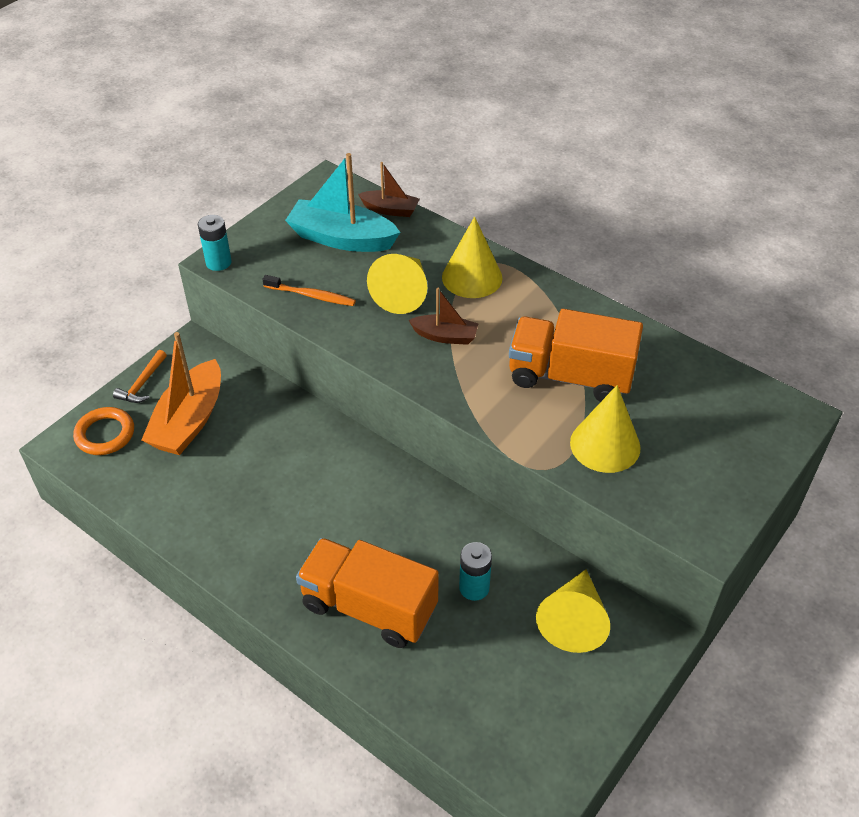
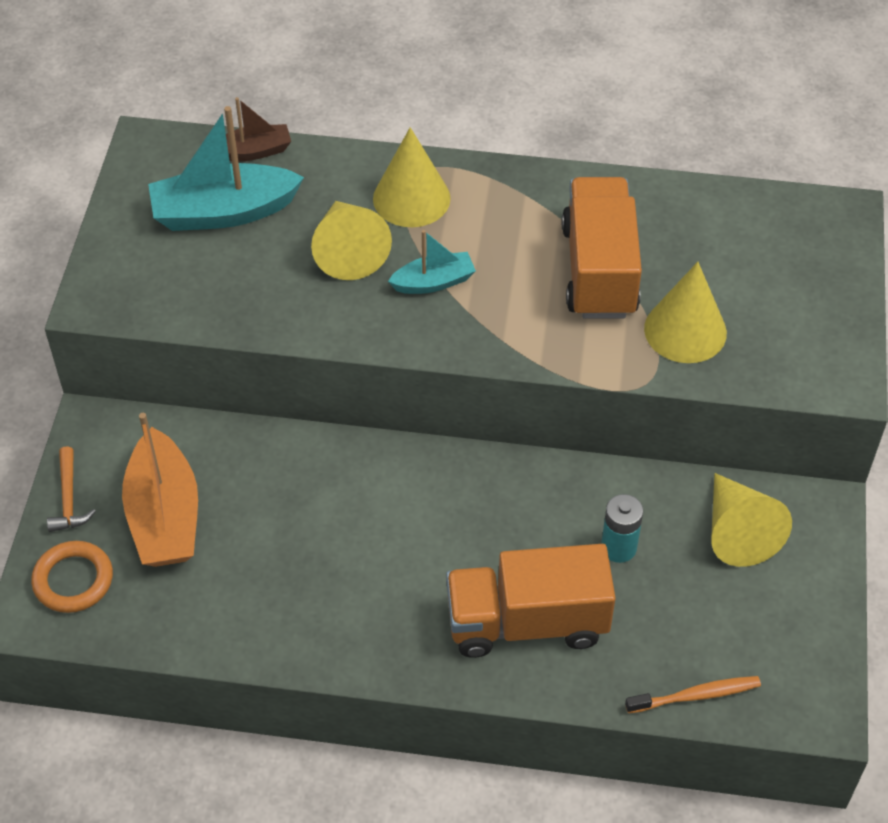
camera: 30 degrees left, 5 degrees up
(218, 262) = (96, 305): turquoise battery -> none
(311, 295) = (244, 299): orange toothbrush -> orange toothbrush (696, 695)
(445, 336) = (434, 282): brown boat -> turquoise boat
(570, 376) = (599, 270): orange truck -> orange truck turned 105 degrees clockwise

